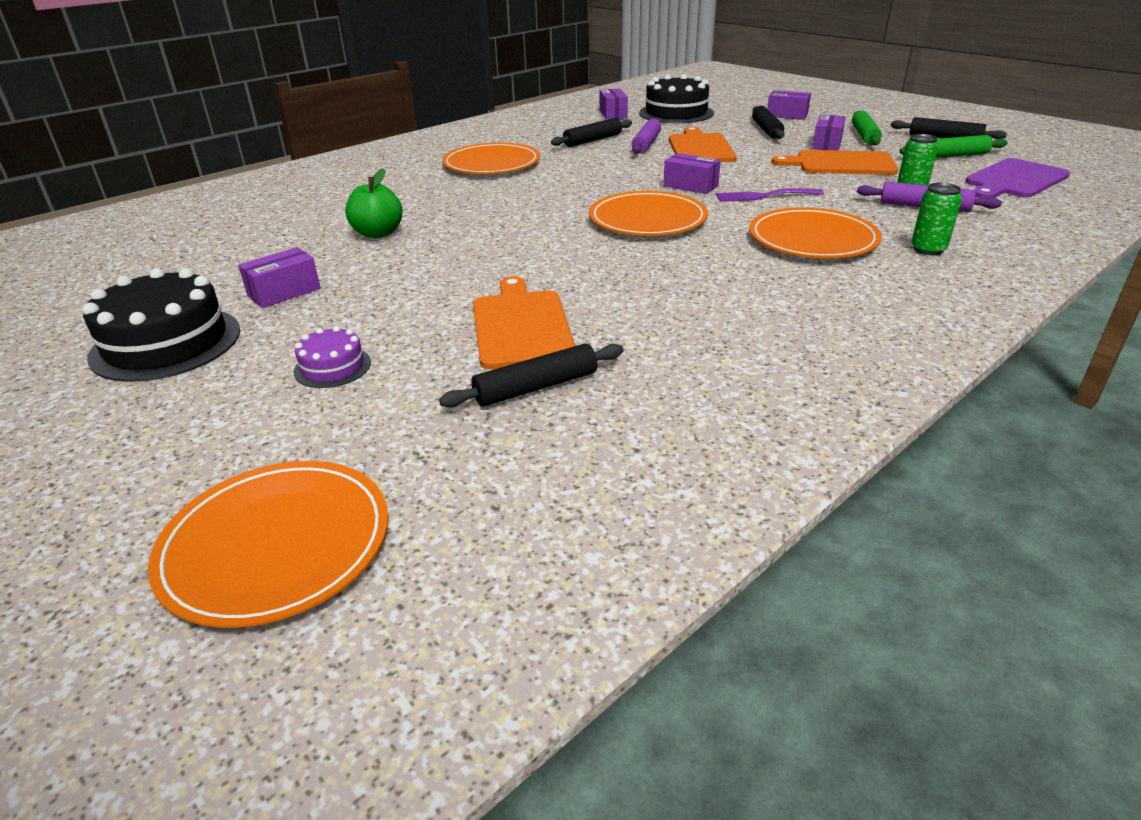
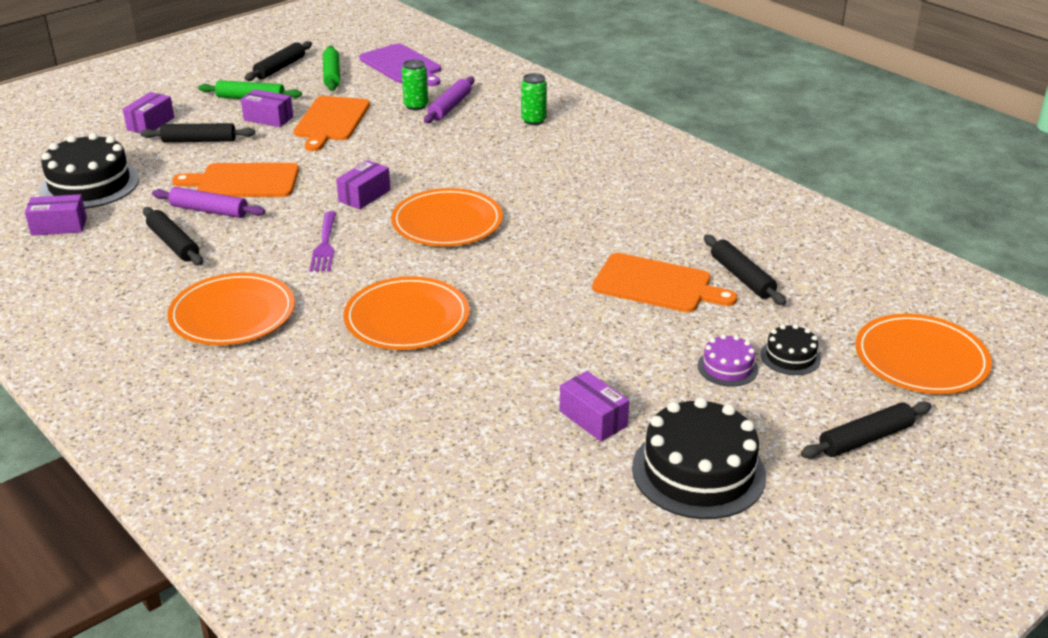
camera: 90 degrees left, 0 degrees up
(133, 460) = (865, 439): none -> black rolling pin
(335, 414) = (790, 357): none -> black cake
(378, 233) = (449, 377): green apple -> none
(521, 326) = (656, 284): orange cutting board -> orange cutting board turned 150 degrees counterclockwise
(764, 196) = (404, 165): purple fork -> purple fork (324, 245)
(812, 239) = (507, 157): orange plate -> orange plate (407, 318)

